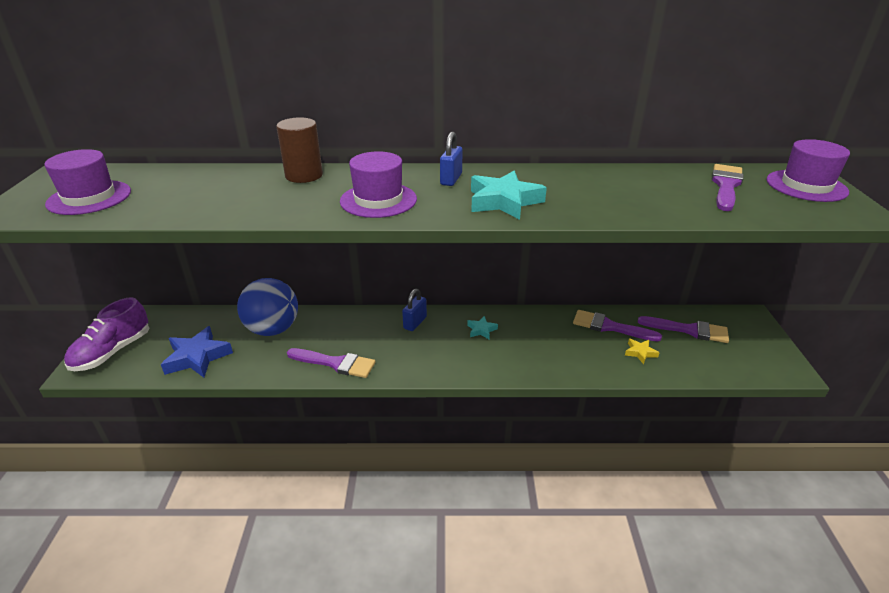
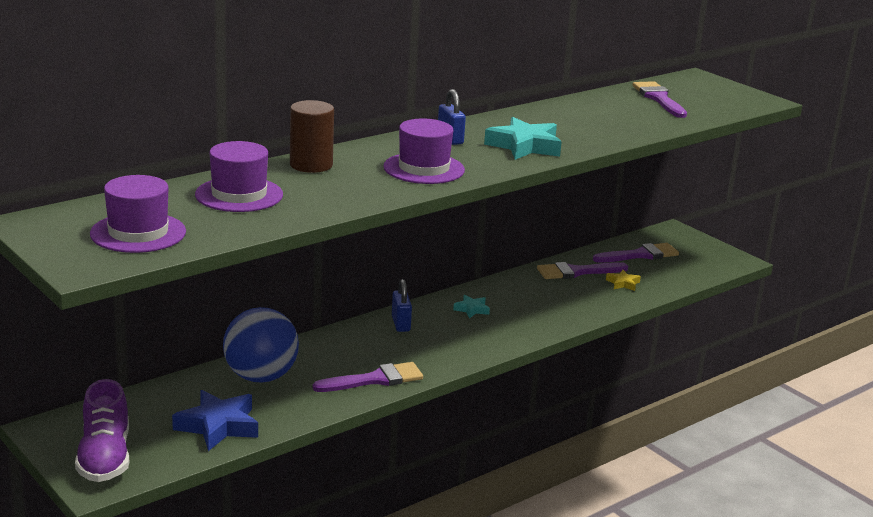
camera: 40 degrees left, 10 degrees down
(806, 186) = (709, 87): purple hat -> purple hat (239, 195)

